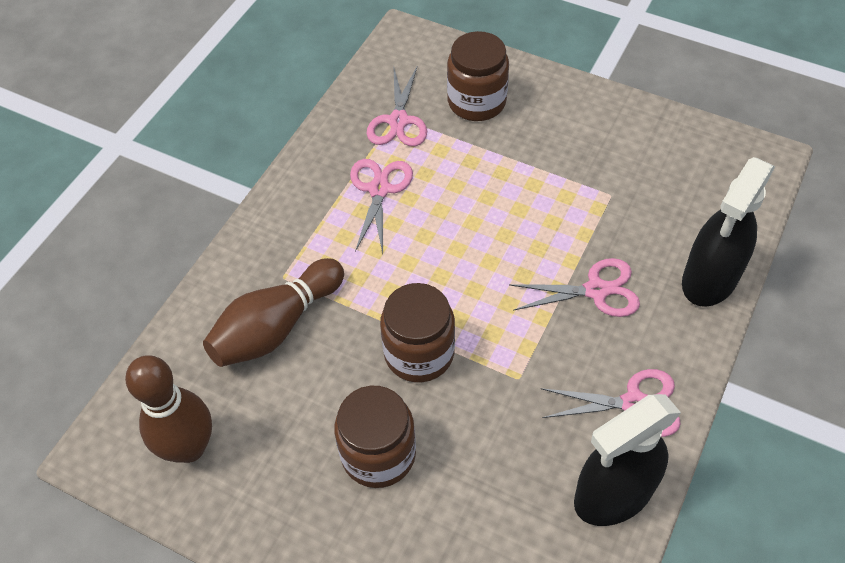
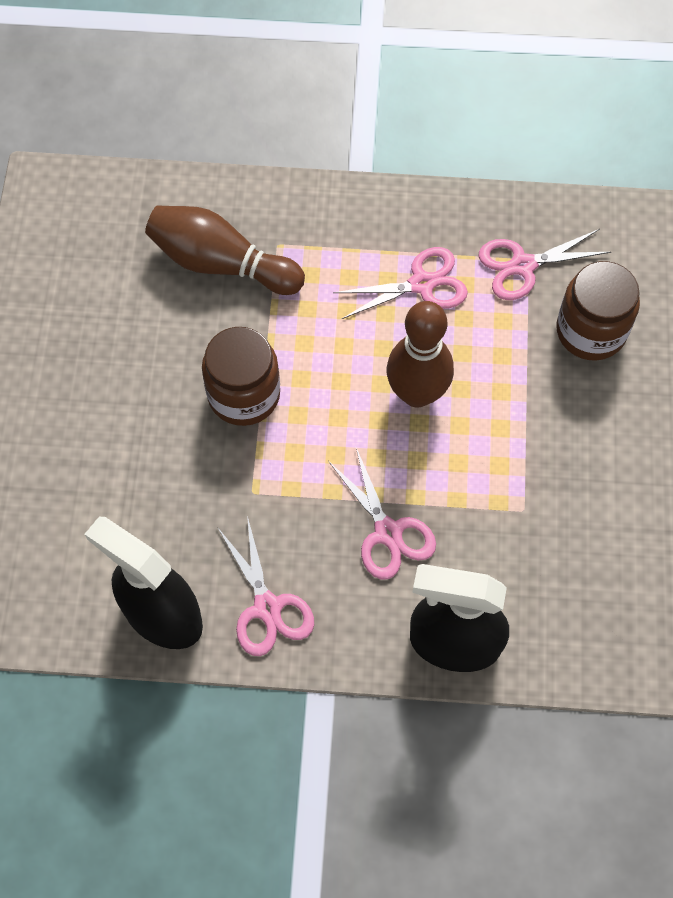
camera: 65 degrees right, 10 degrees up
(189, 447) = (75, 250): brown bowling pin -> brown bowling pin (417, 393)
(378, 454) = (126, 401): brown jar -> none

